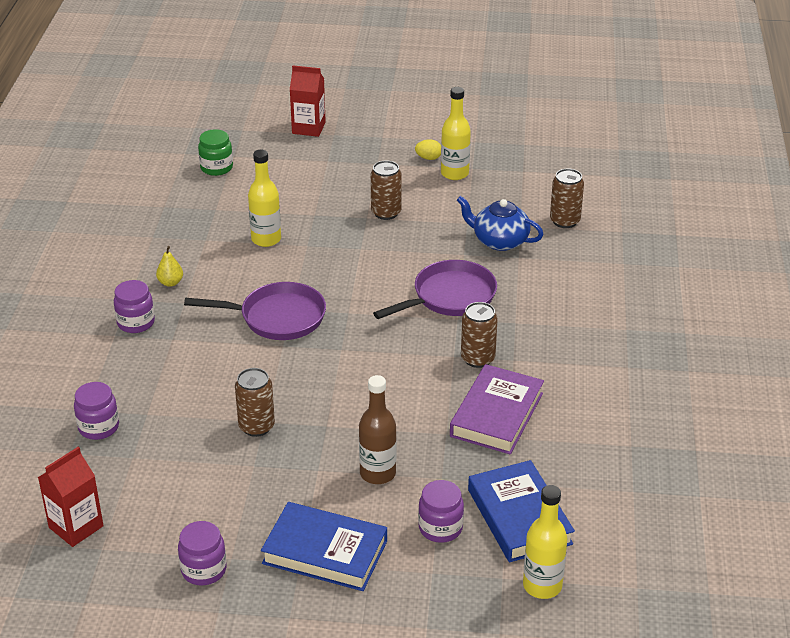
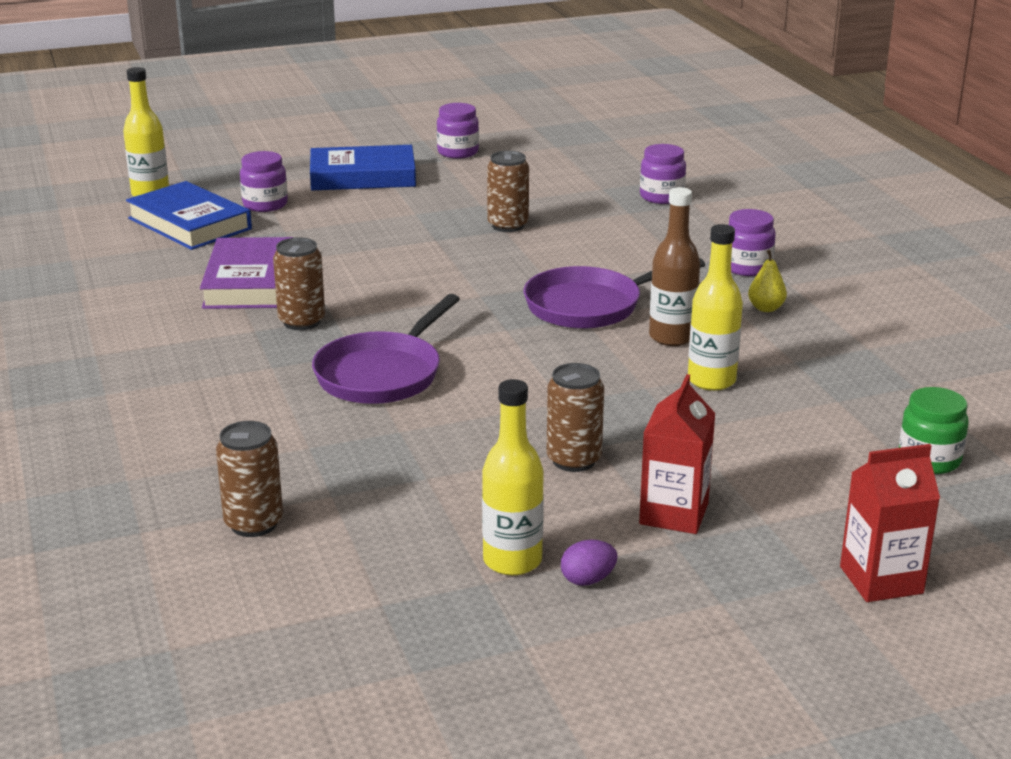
camera: 155 degrees right, 10 degrees down
(76, 527) = (593, 151): red carton -> red carton (674, 514)
(377, 473) = (352, 222): brown bottle -> brown bottle (672, 337)
(428, 158) = (588, 580): yellow egg -> purple egg
(499, 241) = (353, 463): blue teapot -> none

